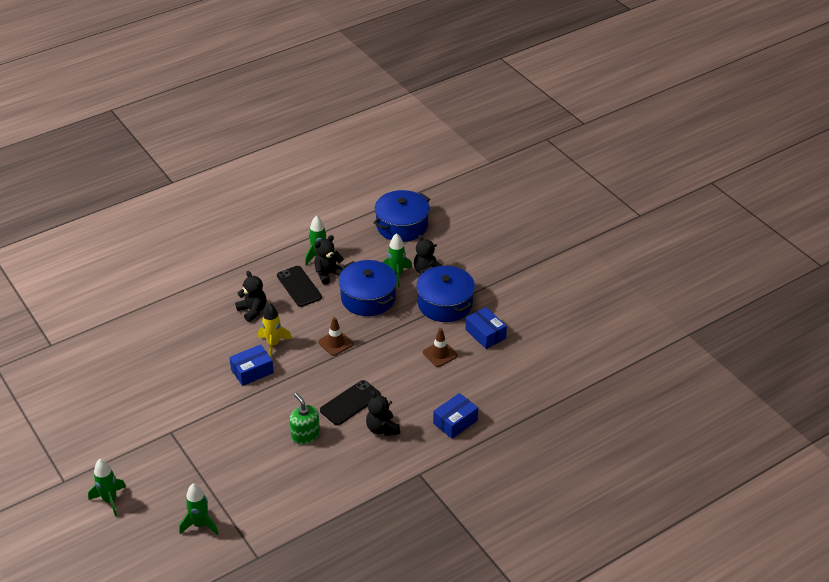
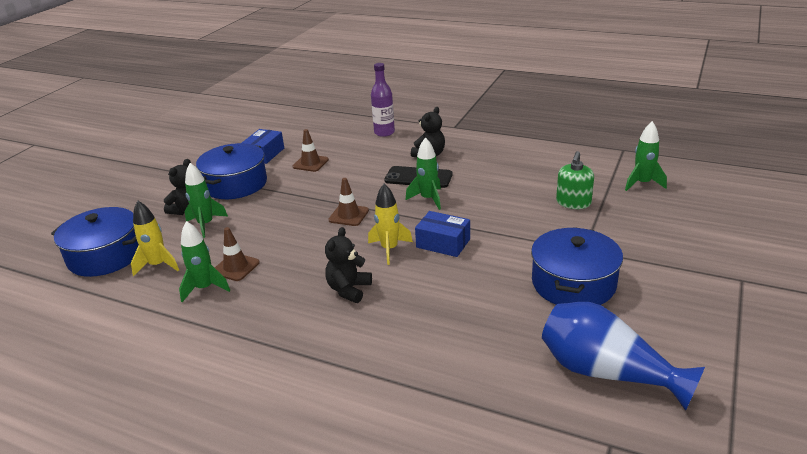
camera: 120 degrees left, 10 degrees down
(82, 371) = (606, 373): none -> blue vase
(110, 500) = (706, 239): green rocket -> green rocket (428, 199)
(299, 286) = (275, 277): black phone -> none
(305, 435) = (482, 181): green soap dispenser -> green soap dispenser (573, 203)
(328, 274) = (236, 267): black teddy bear -> brown traffic cone
(366, 244) = (158, 265): none -> yellow rocket
(368, 298) = (260, 225): blue pot -> blue pot (573, 283)
(455, 422) = (384, 132): blue box -> purple bottle

